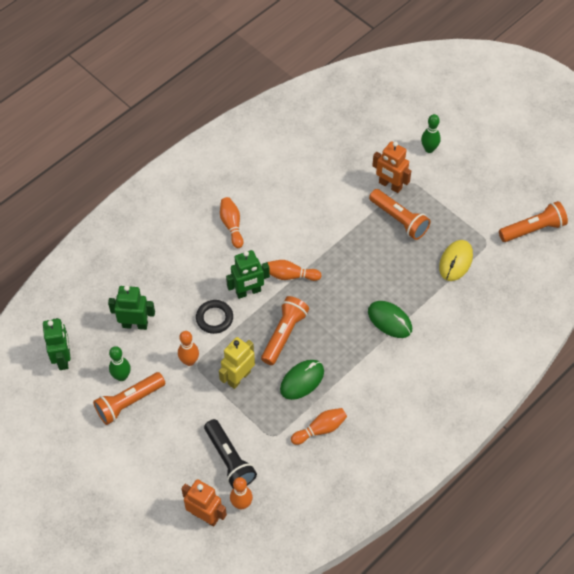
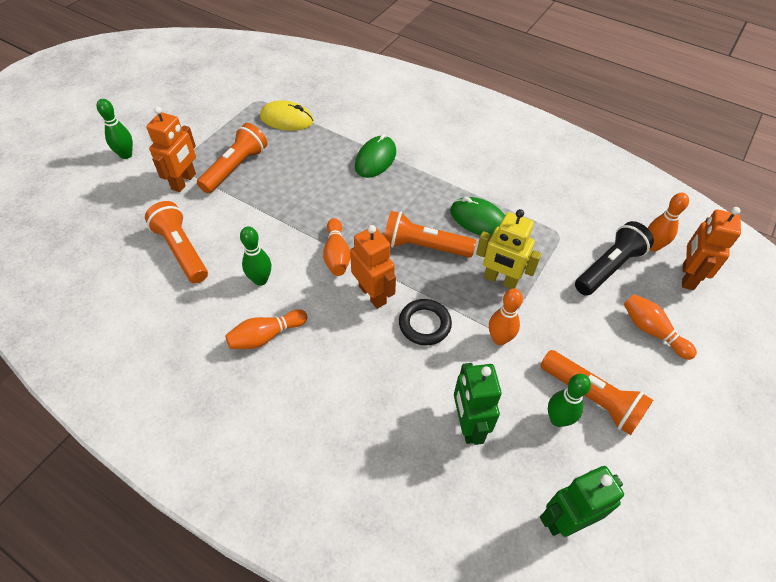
camera: 105 degrees left, 5 degrees down
(248, 292) = (373, 294): green robot -> orange robot
(279, 226) = (260, 280): none -> green bowling pin
(320, 429) = (530, 195): orange bowling pin -> orange bowling pin (652, 331)
(533, 229) = (236, 72): orange flashlight -> orange flashlight (182, 250)

